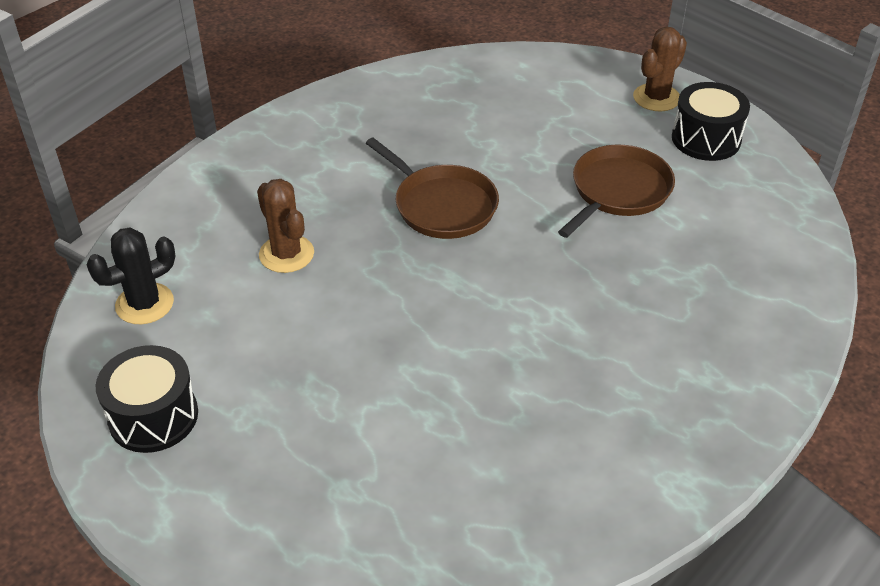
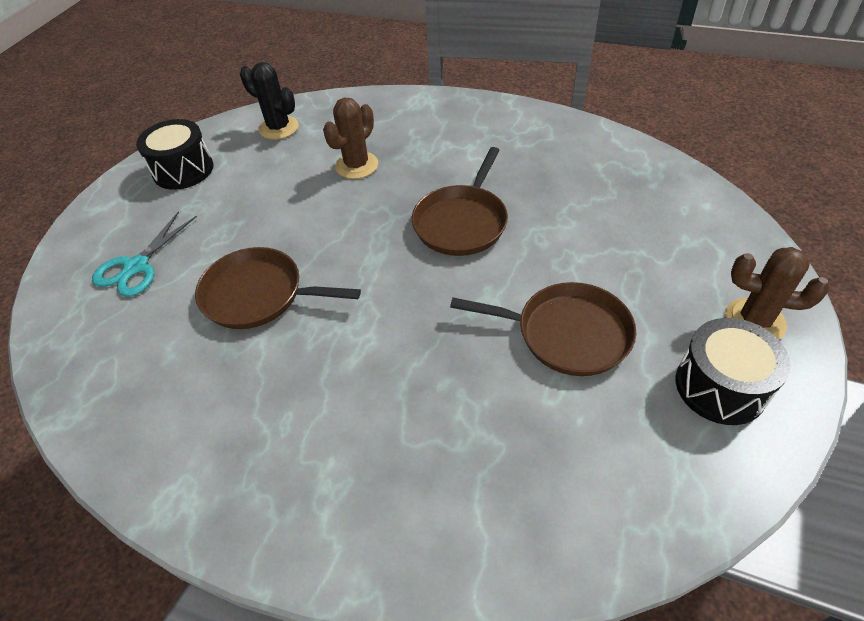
camera: 70 degrees right, 5 degrees up
(323, 489) = (136, 267): none -> turquoise scissors
(447, 381) = (258, 295): none -> brown pan

